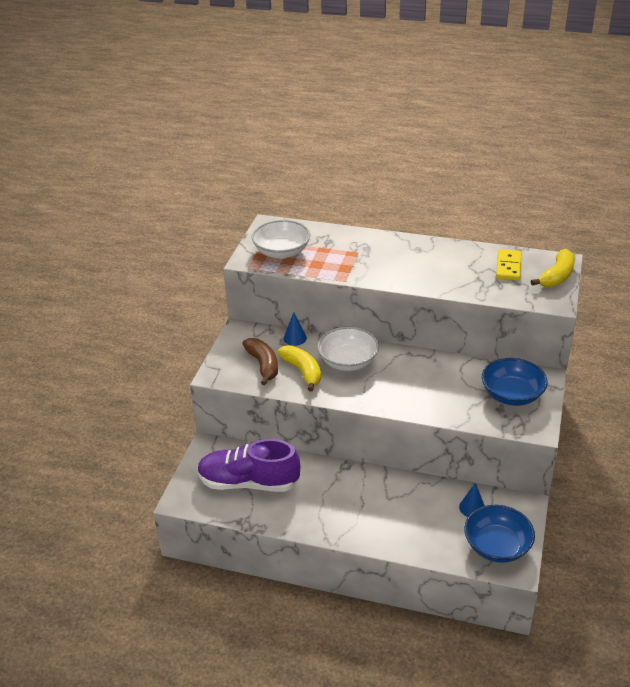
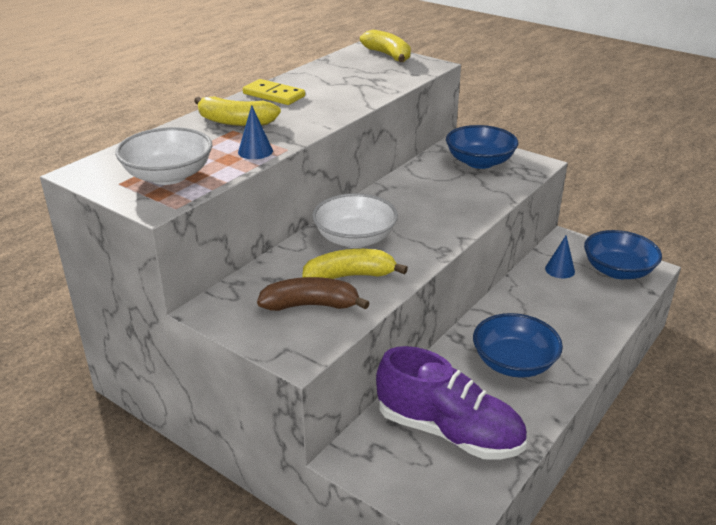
camera: 70 degrees left, 5 degrees down
(249, 482) = (448, 431): purple shoe -> purple shoe turned 90 degrees counterclockwise
(295, 338) = (273, 266): blue cone -> blue cone (255, 151)
(332, 501) = (514, 363): none -> blue bowl
(371, 249) = (236, 122): none -> yellow banana
(508, 267) = (351, 69): yellow domino -> yellow domino (274, 95)

